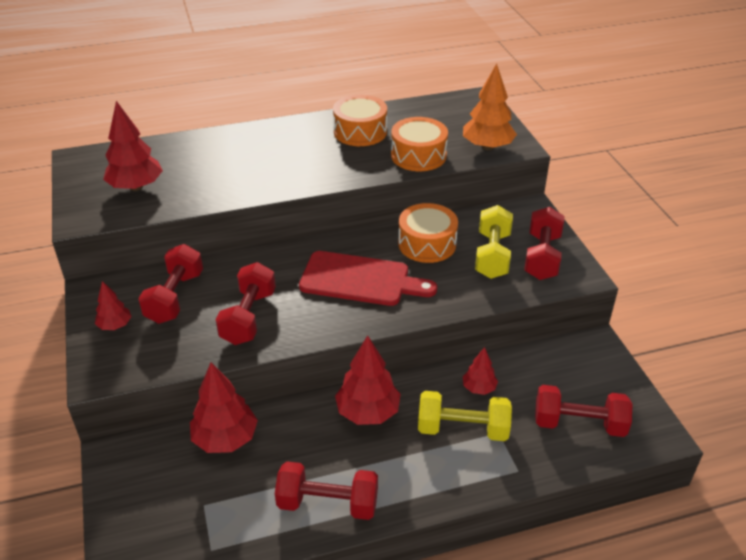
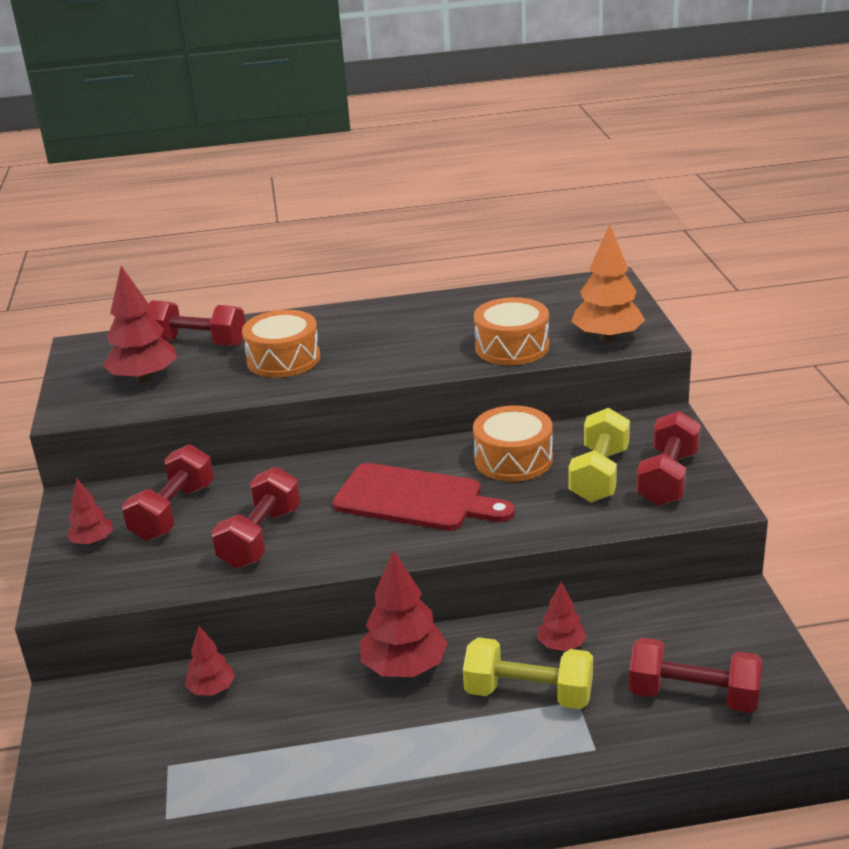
camera: 10 degrees right, 10 degrees down
(225, 439) = (212, 689): red tree -> red tree, size x0.56
(328, 503) = (328, 773): red dumbbell -> red dumbbell (198, 343)
(360, 132) = (442, 319): orange drum -> orange drum (283, 359)

